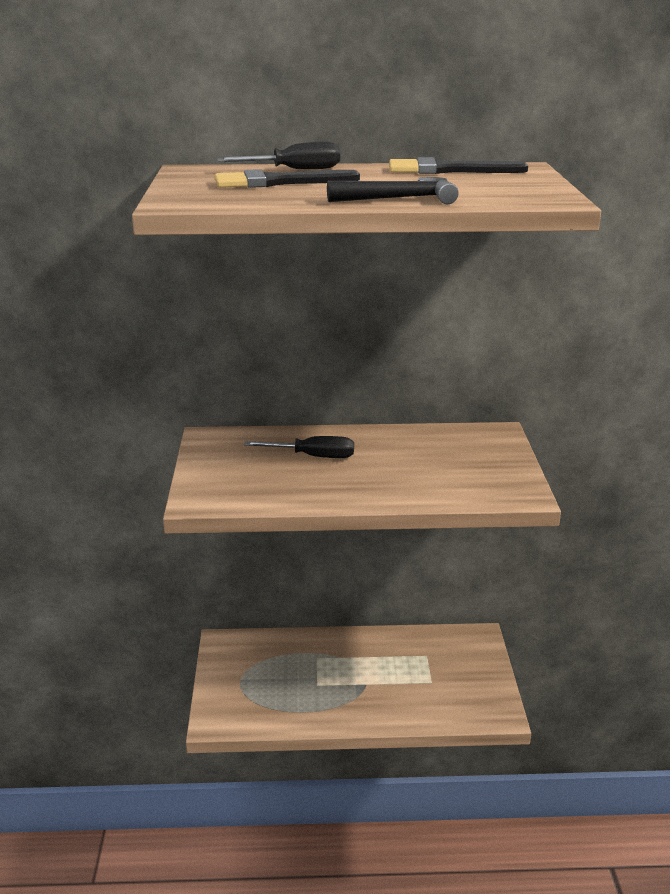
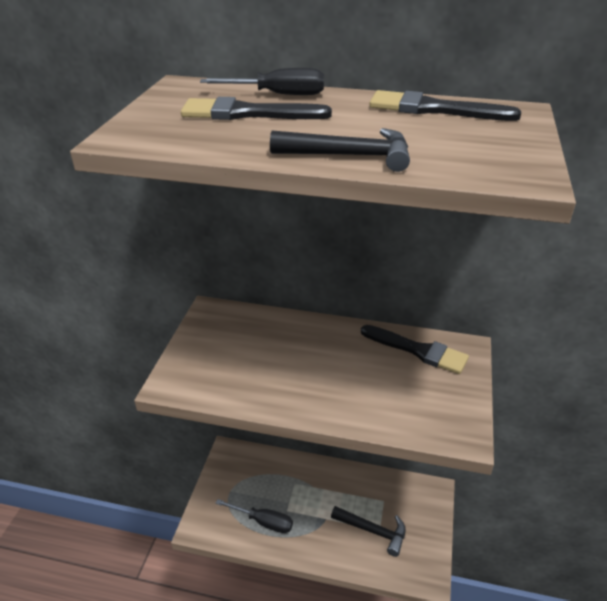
camera: 15 degrees right, 10 degrees up
(313, 456) = (288, 349): black screwdriver -> black screwdriver (263, 521)
(424, 685) = (373, 531): none -> black hammer
(451, 440) = (418, 350): none -> black brush

